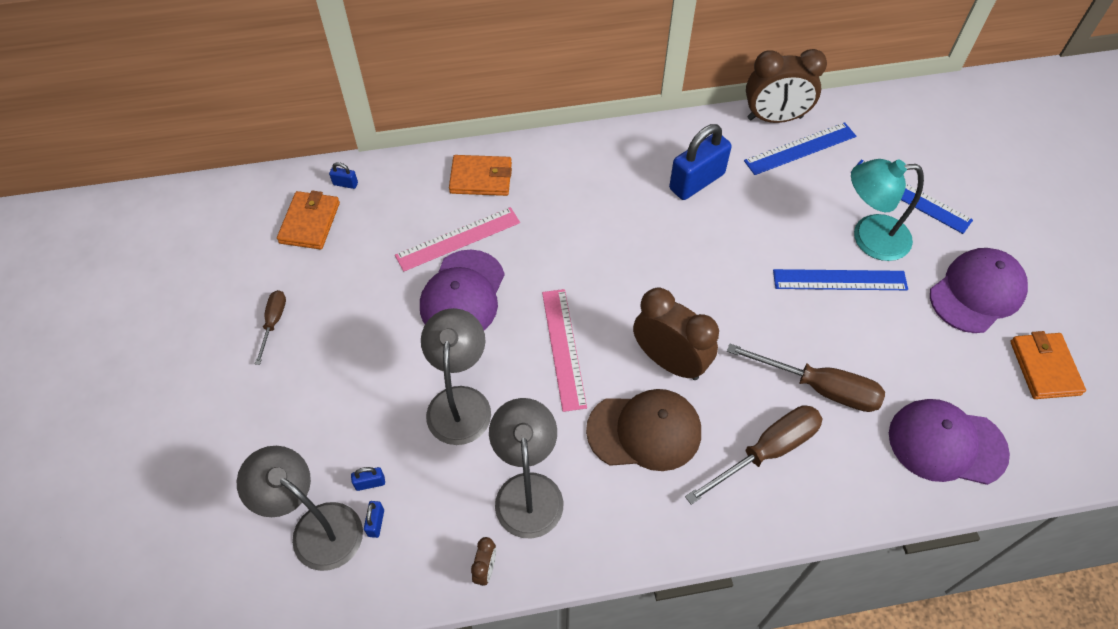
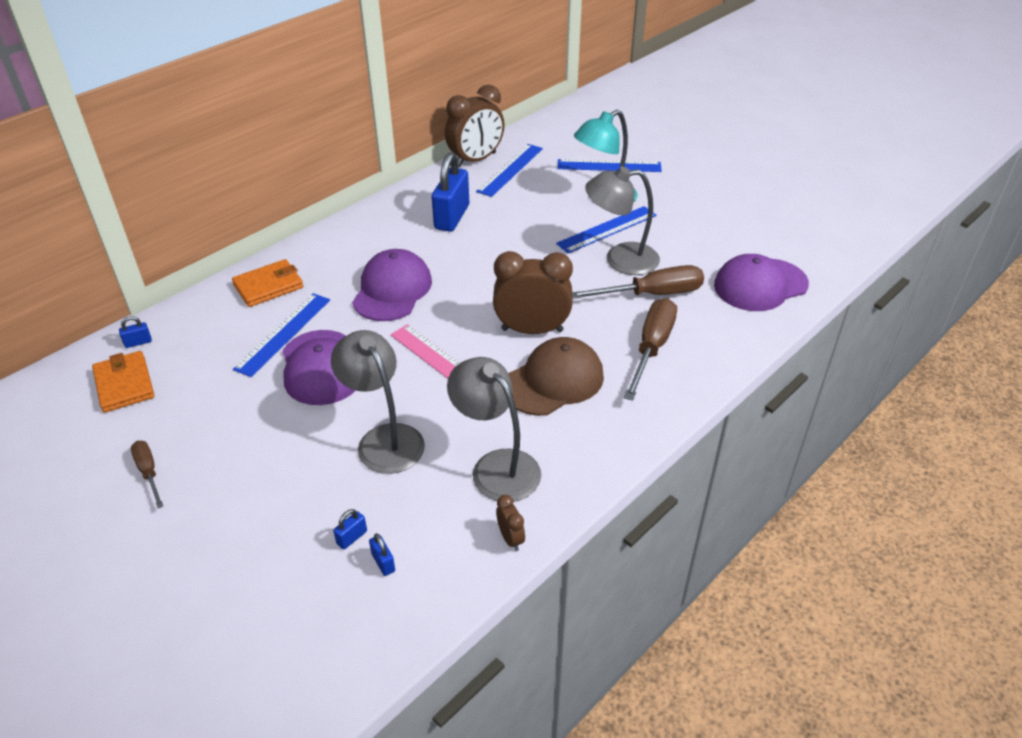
camera: 35 degrees left, 15 degrees down
(316, 527) = (327, 598): grey lamp -> grey lamp (620, 259)
(458, 239) = (283, 333): pink ruler -> blue ruler
(977, 292) = (699, 198): purple cap -> purple cap (392, 290)
(1044, 368) = (776, 218): orange wallet -> none

